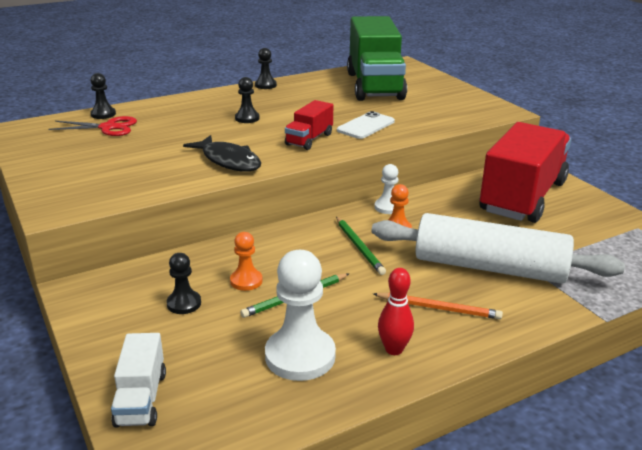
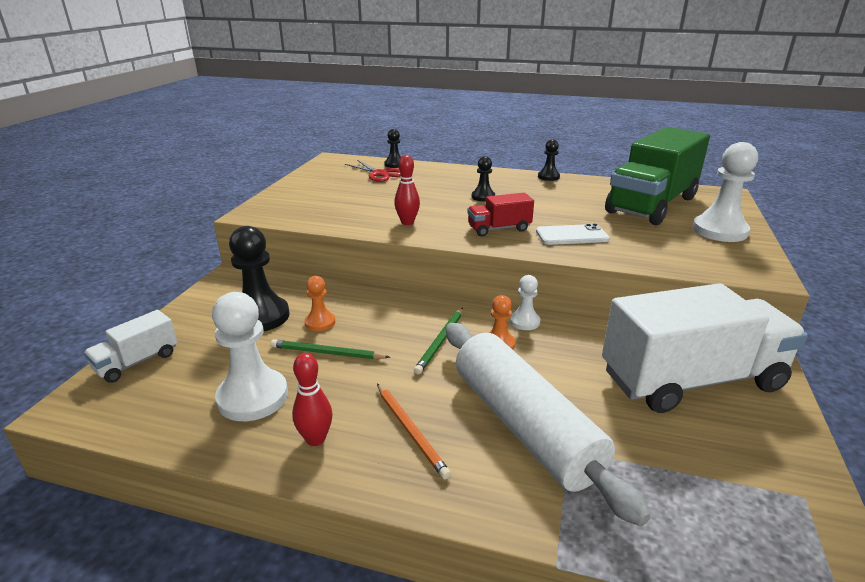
camera: 45 degrees right, 0 degrees up
(184, 303) = (261, 316): black pawn -> black pawn, size x1.88
(228, 161) = (407, 222): black fish -> red bowling pin
(441, 91) = (719, 231): none -> white pawn
(522, 197) = (691, 380): red truck -> white truck

